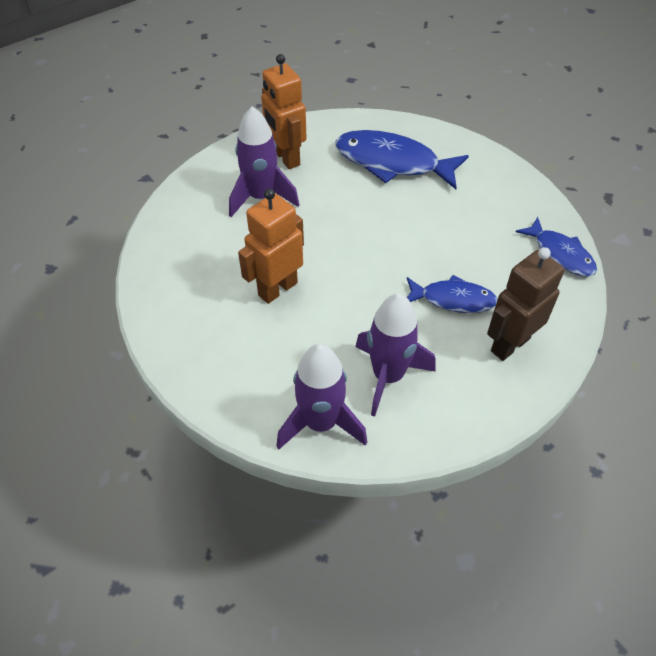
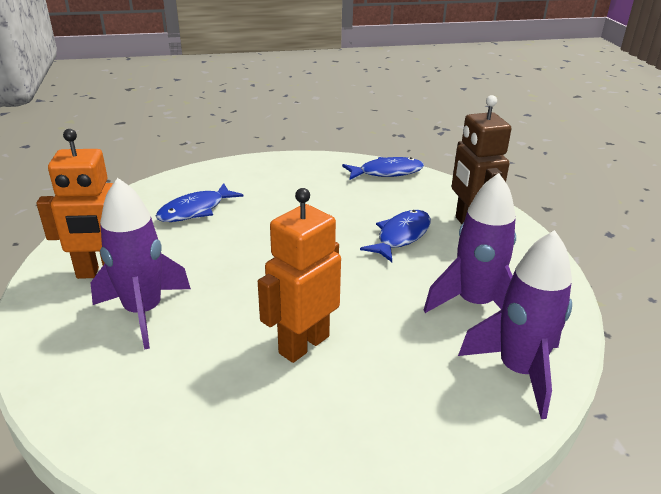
camera: 65 degrees left, 20 degrees down
(277, 289) = (303, 344): orange robot -> orange robot turned 60 degrees clockwise
(393, 163) = (195, 210): blue fish -> blue fish, size x0.60

